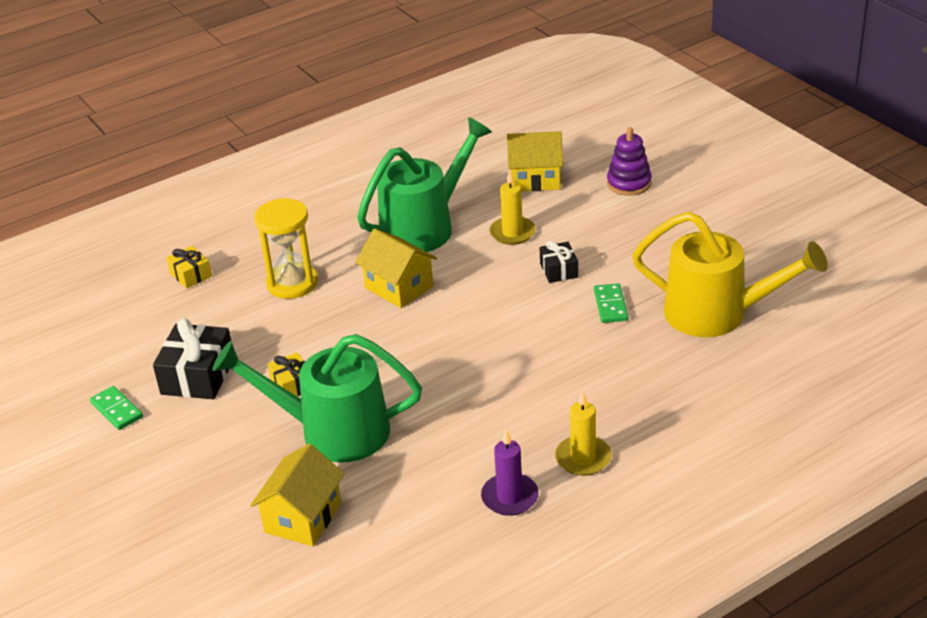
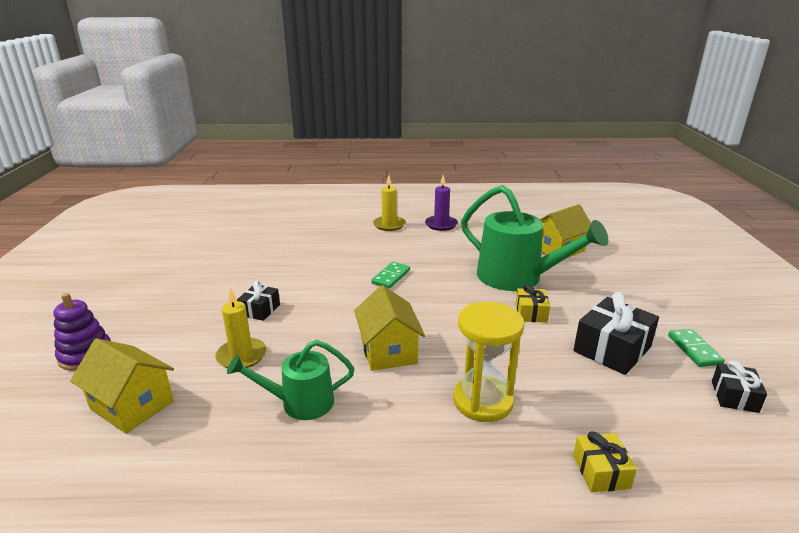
camera: 150 degrees left, 10 degrees down
(87, 372) = (734, 396): none -> black gift
(425, 226) = (299, 403): green watering can -> green watering can, size x0.57
(610, 305) = (268, 276): green domino -> green domino (391, 277)
(718, 314) = (224, 249): yellow watering can -> none

